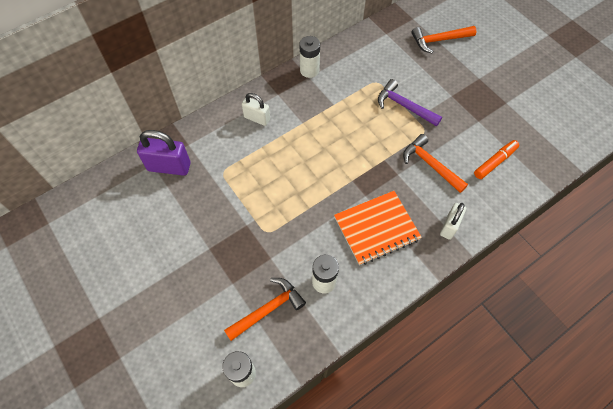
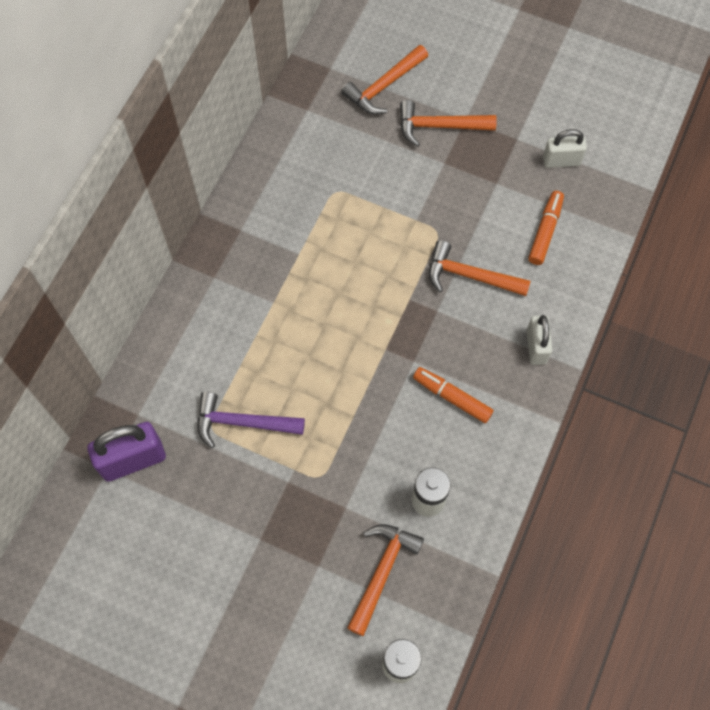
camera: 30 degrees left, 5 degrees up
(257, 118) = (208, 327): white padlock -> white padlock (561, 161)
(309, 70) = (235, 219): white battery -> none
(376, 228) = (452, 397): orange notebook -> orange marker
(404, 106) = (392, 209): purple hammer -> purple hammer (242, 423)
(460, 75) = (439, 126): none -> orange hammer

